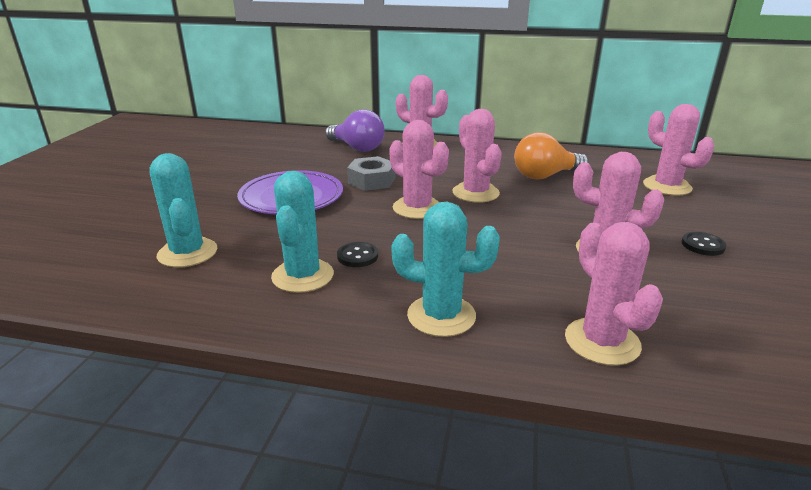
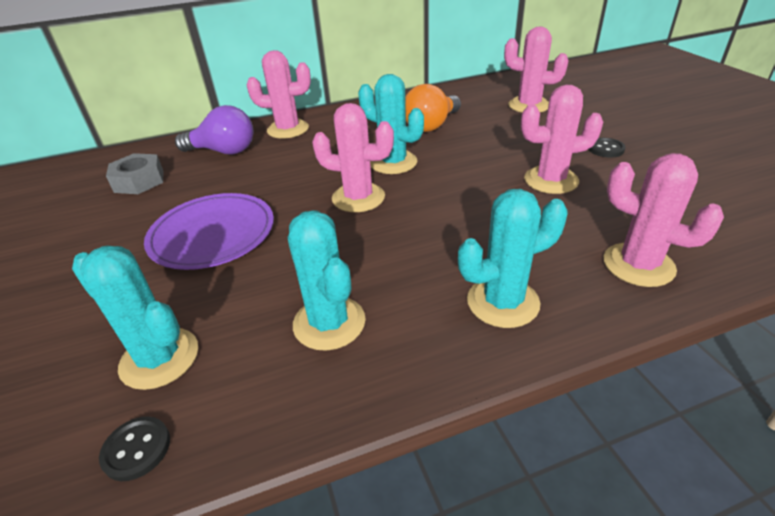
camera: 30 degrees left, 10 degrees up
(357, 256) = (359, 274): black button -> black button (136, 449)
(371, 181) = (280, 184): grey nut -> grey nut (139, 181)
(475, 193) = (393, 162): pink cactus -> turquoise cactus

